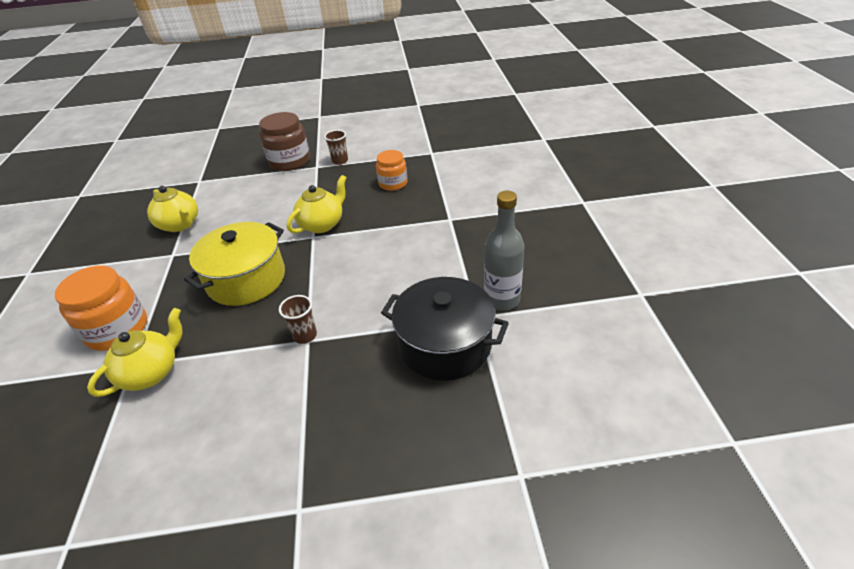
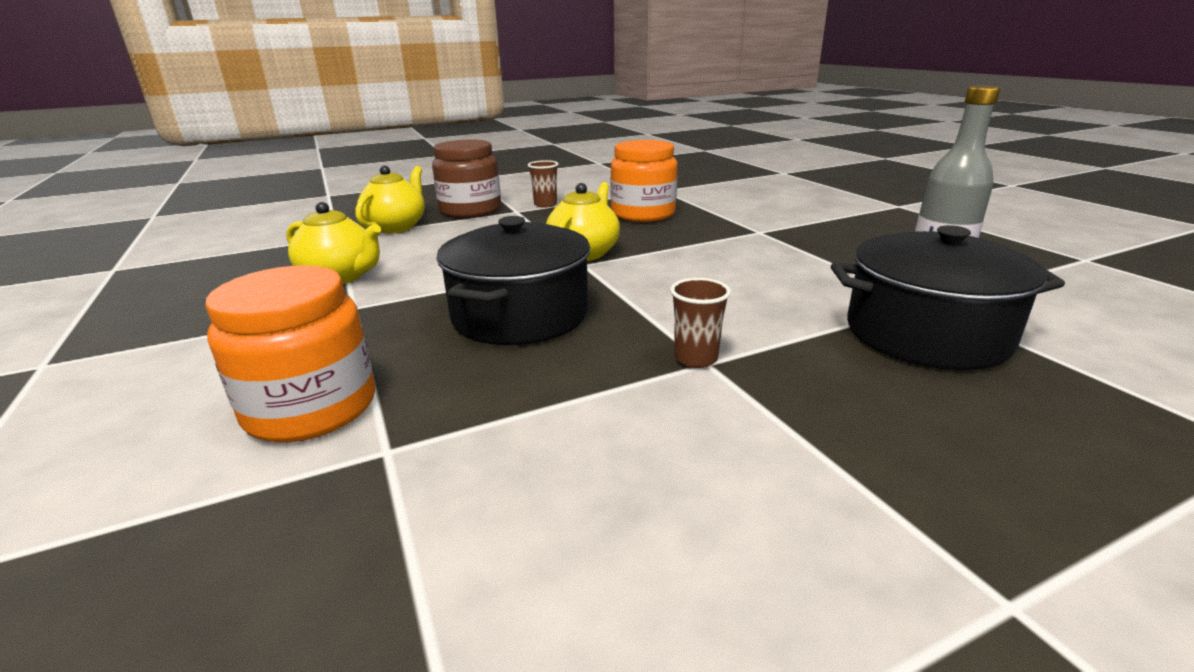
camera: 20 degrees left, 15 degrees down
(151, 372) = (441, 454): yellow teapot -> yellow teapot (396, 227)
(246, 279) = (520, 315): yellow pot -> black pot
(393, 183) = (643, 214): orange jar -> orange jar, size x1.56

